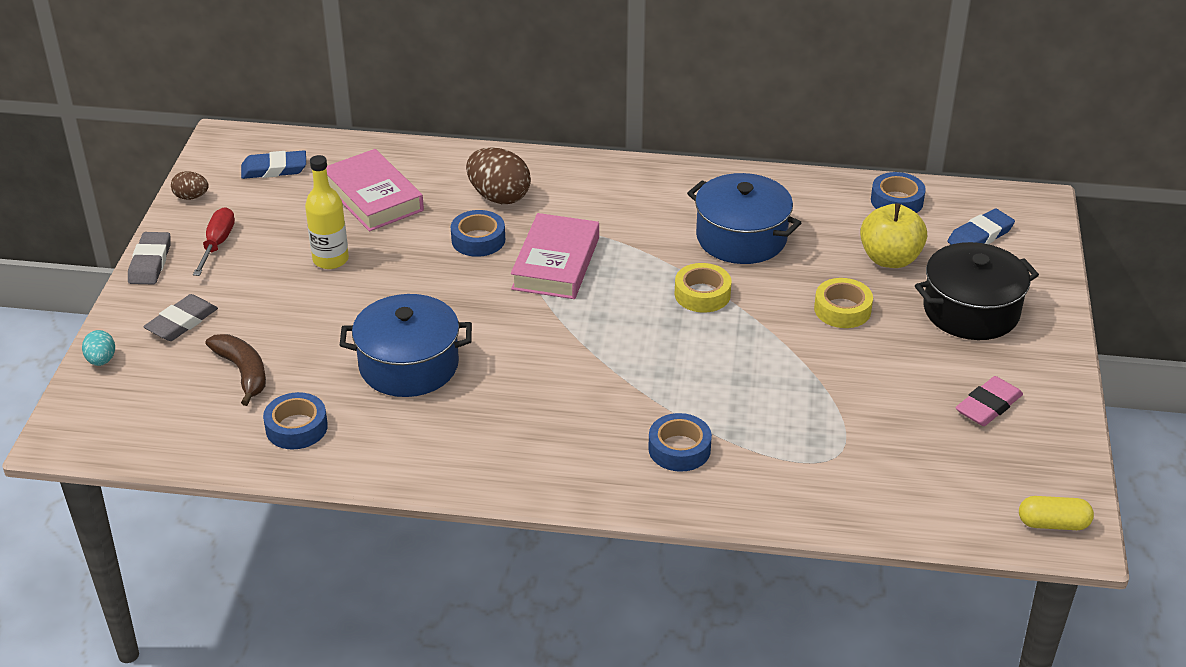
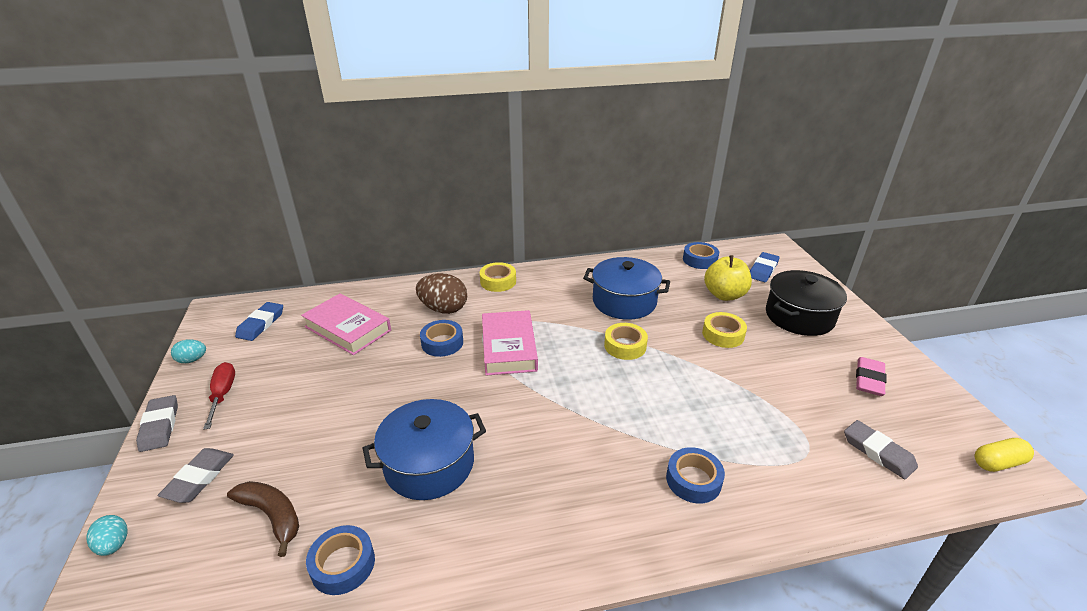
camera: 20 degrees left, 5 degrees down
(191, 197) = (192, 360): brown egg -> turquoise egg
(274, 169) = (261, 324): blue eraser -> blue eraser turned 45 degrees counterclockwise
(330, 260) = (328, 385): yellow bottle -> none
(587, 173) = (498, 281): none -> yellow tape
(917, 478) = (878, 452): none -> grey eraser

